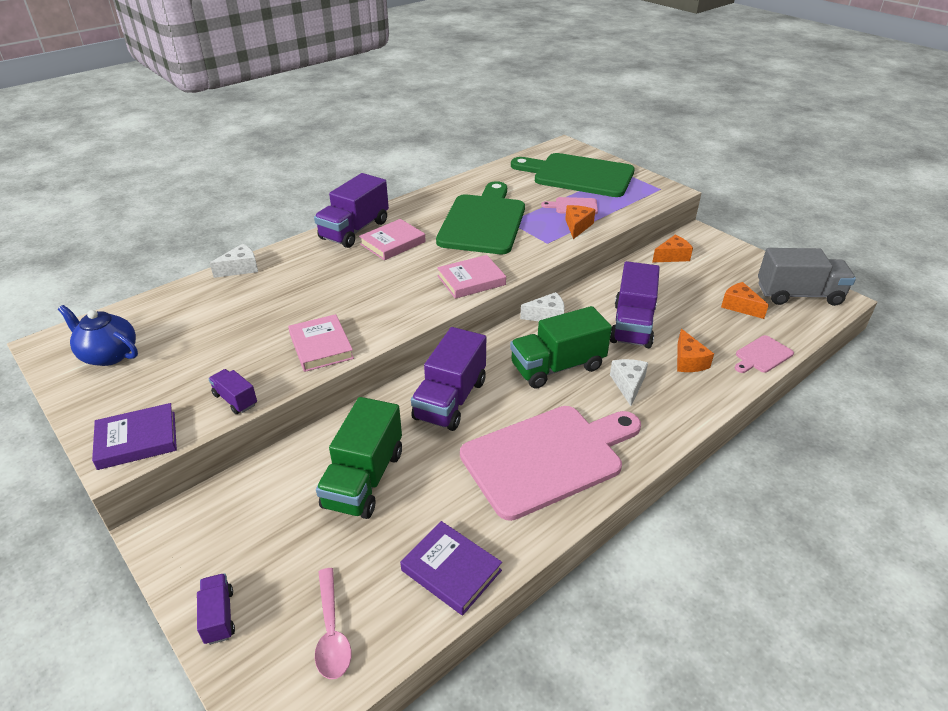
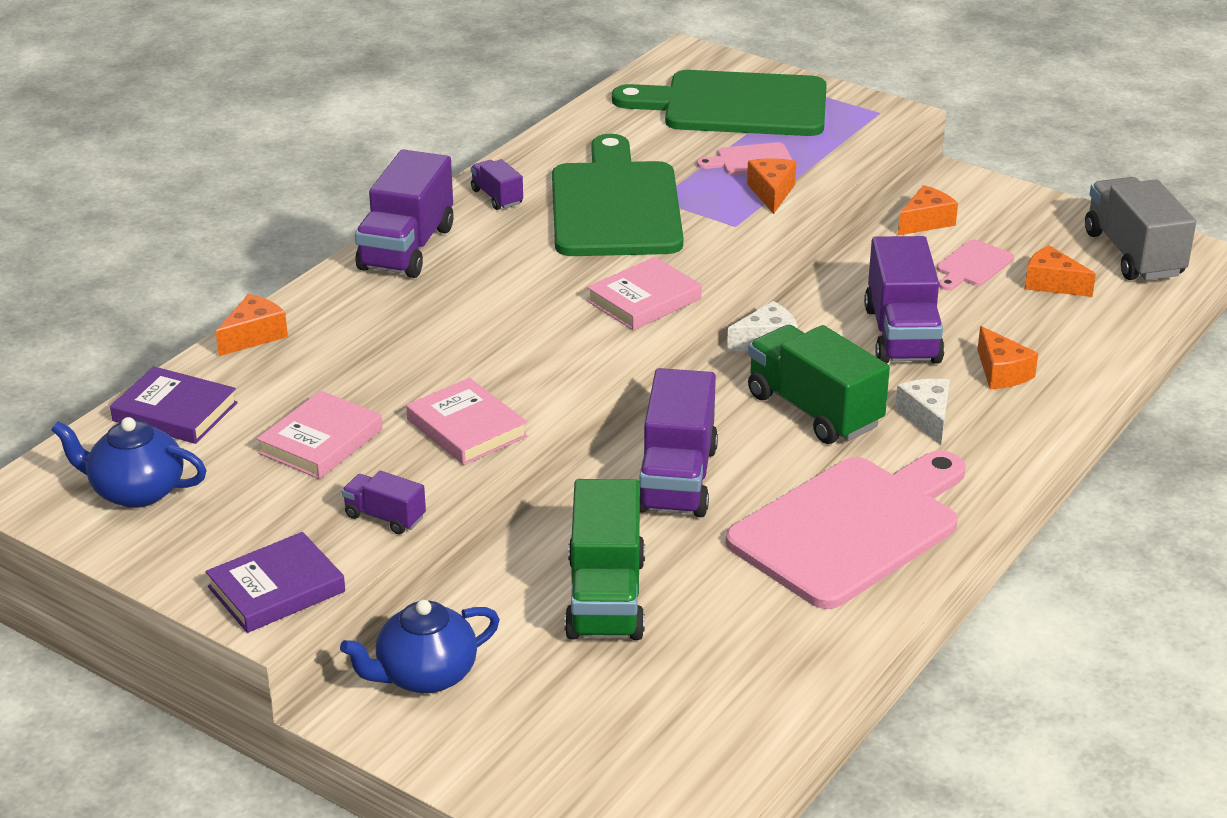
camera: 15 degrees left, 5 degrees down
(219, 516) = (424, 675): none -> blue teapot
(219, 616) = (502, 778): purple truck -> purple truck (497, 197)
(240, 268) = (254, 336): white cheese -> orange cheese
(331, 631) = (661, 765): pink spoon -> none
(393, 243) = (484, 260): pink book -> pink book (321, 441)
(451, 570) = (781, 675): purple book -> purple book (175, 412)
(557, 367) = (814, 410): green truck -> green truck turned 90 degrees clockwise
(762, 355) = (1103, 349): pink cutting board -> pink cutting board (972, 265)
(799, 295) = (1133, 254): grey truck -> grey truck turned 90 degrees counterclockwise

